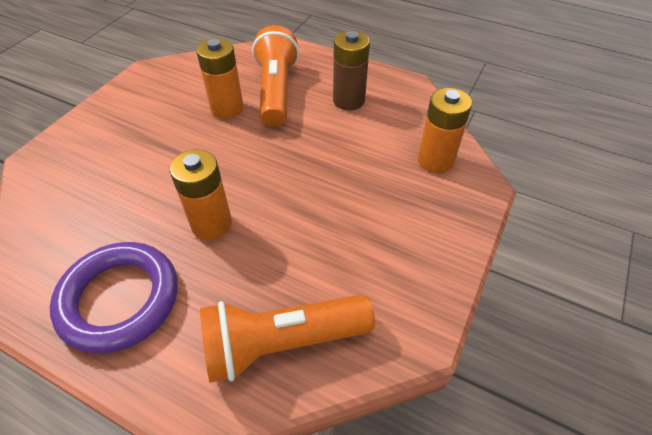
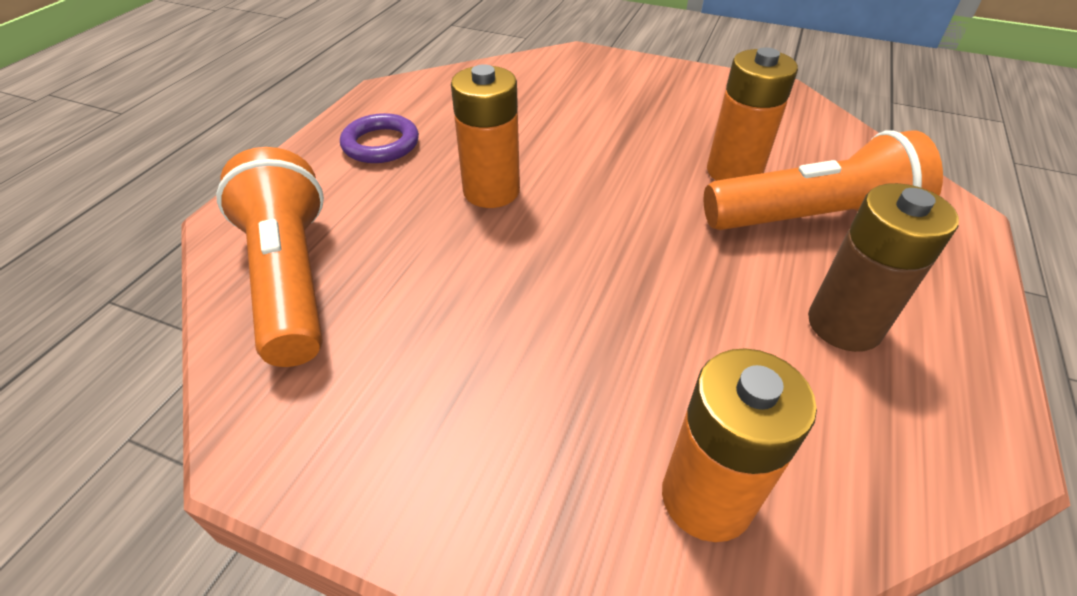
camera: 85 degrees right, 5 degrees down
(119, 299) = (381, 144): purple ring -> purple ring, size x0.57

